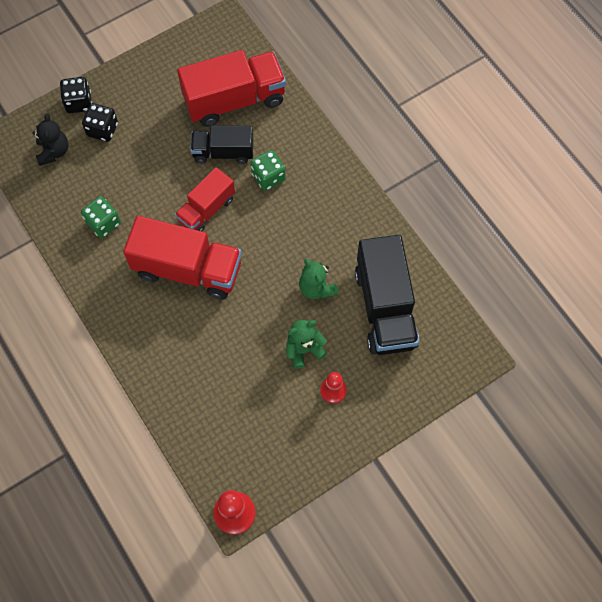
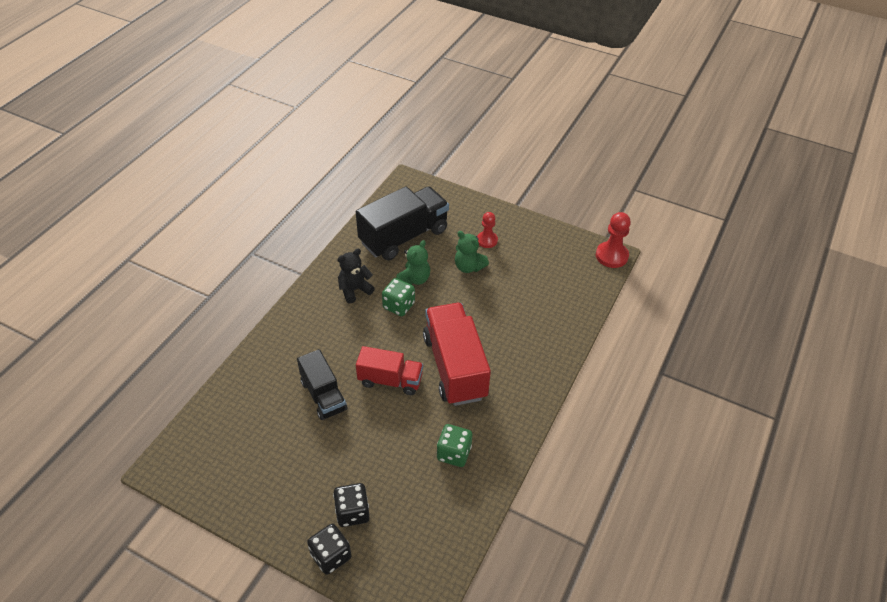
camera: 120 degrees left, 20 degrees down
(53, 151) = (404, 545): black teddy bear -> black teddy bear (354, 290)
(234, 100) = (259, 413): red truck -> none
(268, 177) = (331, 351): green dice -> green dice (399, 306)

